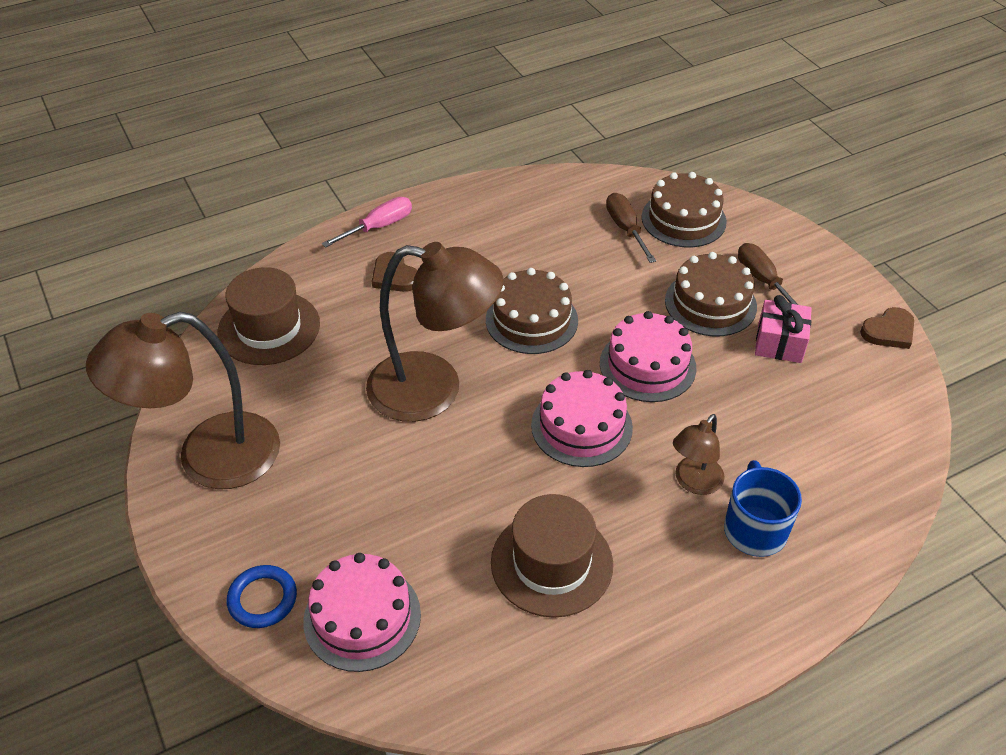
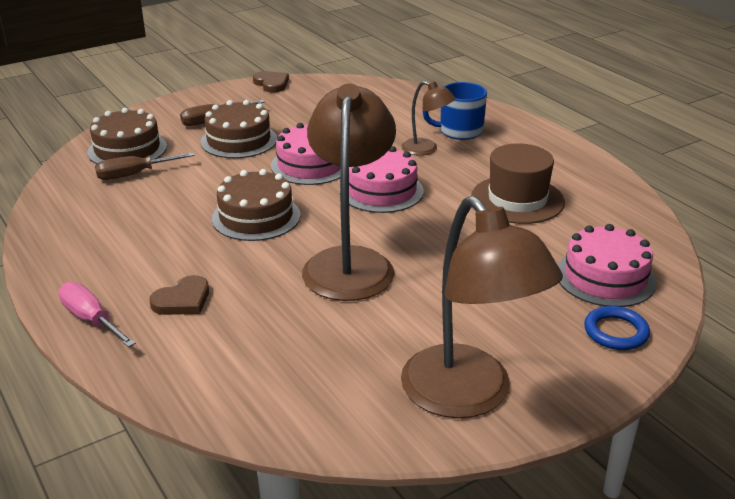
camera: 95 degrees left, 15 degrees down
(269, 328) = (265, 383): brown hat -> none
(779, 343) = (284, 118): pink gift -> none

